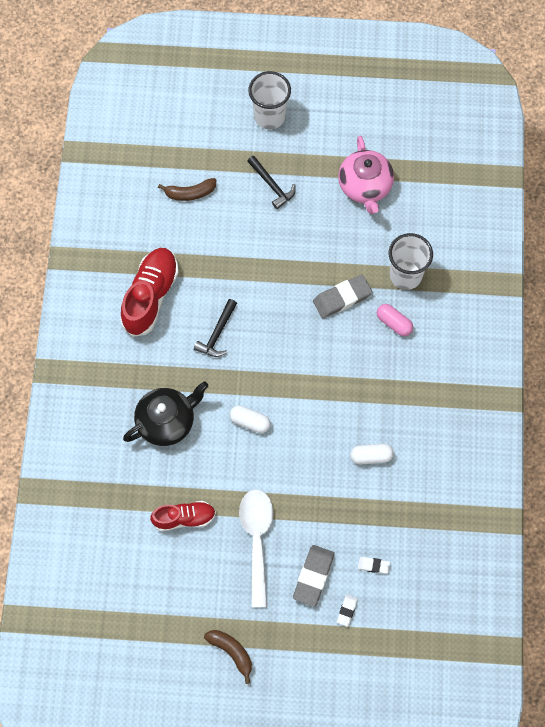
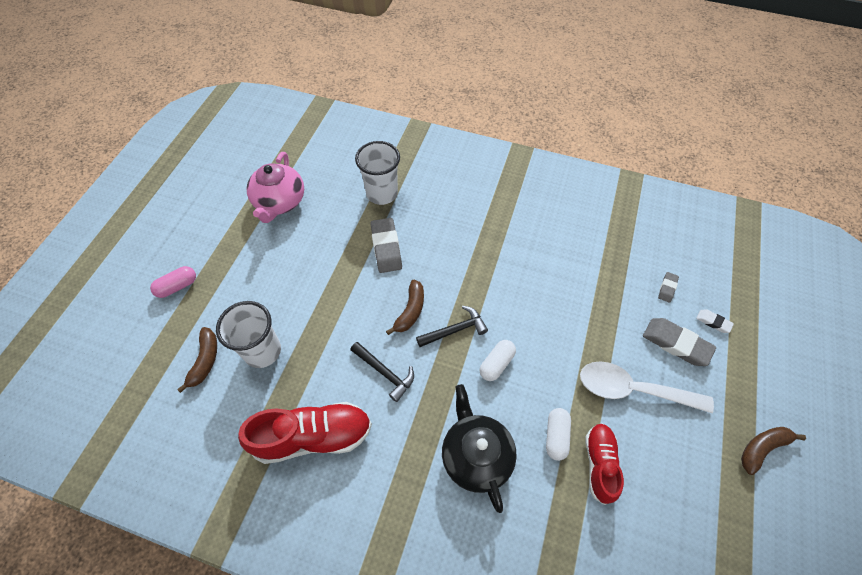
camera: 75 degrees left, 10 degrees down
(150, 296) = (313, 437): red shoe -> red shoe turned 135 degrees clockwise
(269, 116) = (161, 262): white cup -> white cup (262, 351)
(272, 185) = (238, 278): black hammer -> black hammer (455, 330)
(281, 338) = (410, 311): none -> brown banana
(365, 186) = (279, 202): pink teapot -> pink teapot turned 90 degrees clockwise
(371, 456) = (555, 263): white capsule -> white capsule (556, 436)
(373, 565) = (667, 288): white eraser -> grey eraser
(394, 323) = (426, 213): pink capsule -> pink capsule (177, 286)

